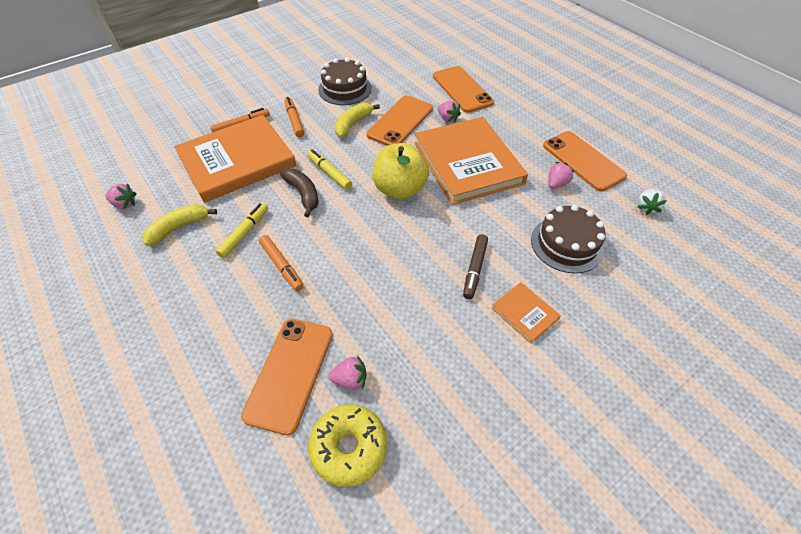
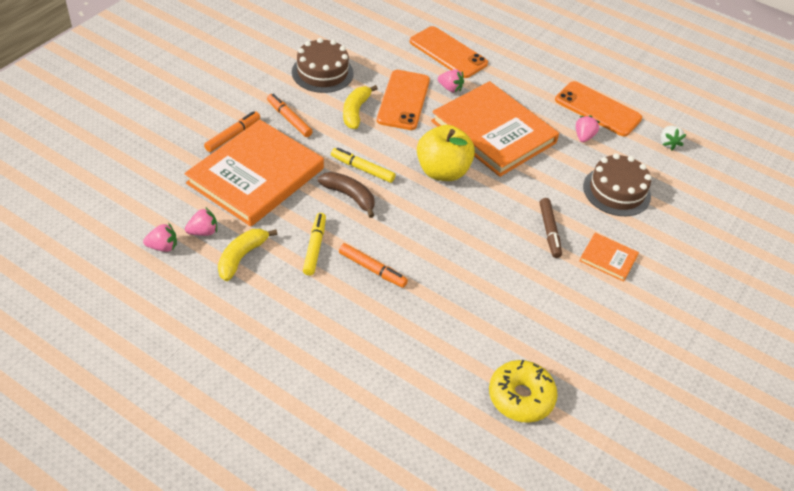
camera: 25 degrees left, 5 degrees down
(290, 373) = (438, 357): orange phone -> none
(350, 379) = (492, 347): pink strawberry -> pink strawberry (203, 232)

